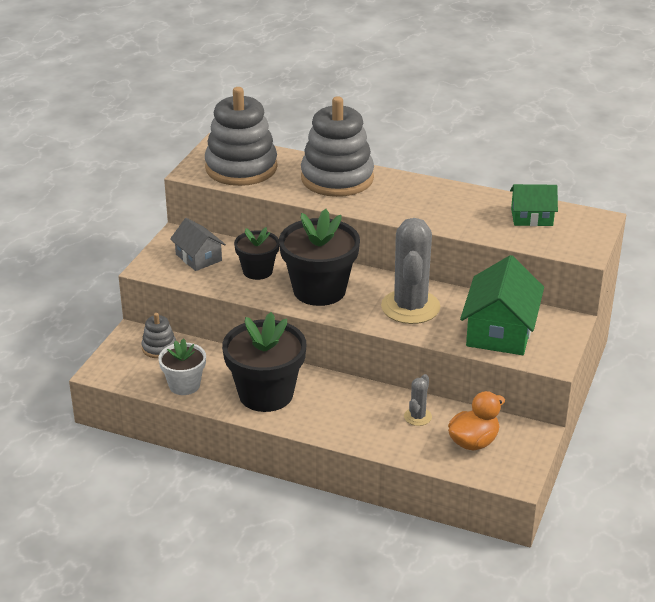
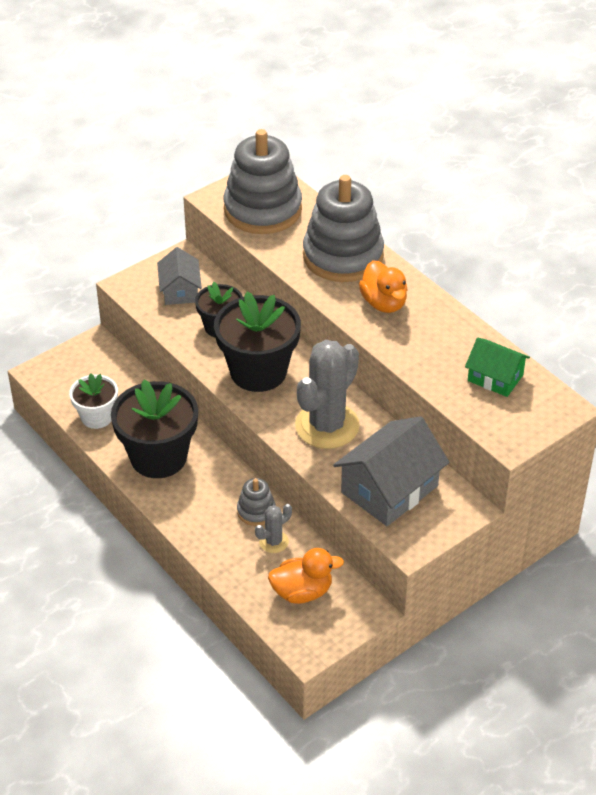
camera: 30 degrees right, 10 degrees up
(159, 348) = (106, 368): grey stacking toy -> grey stacking toy (256, 511)
(400, 198) = (384, 303): none -> orange duck
(500, 331) = (389, 489): green house -> grey house

